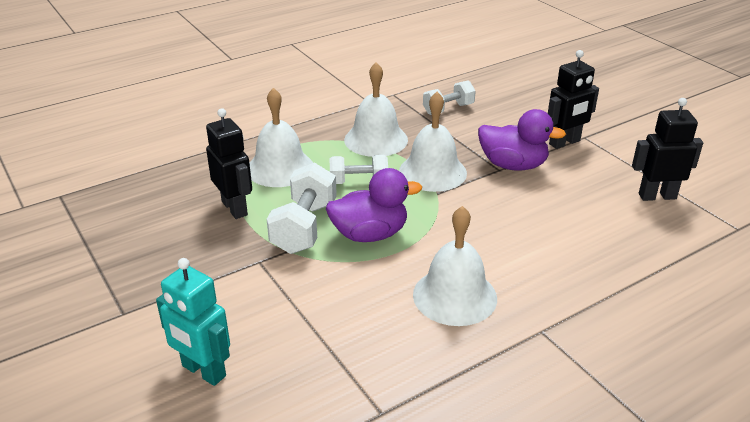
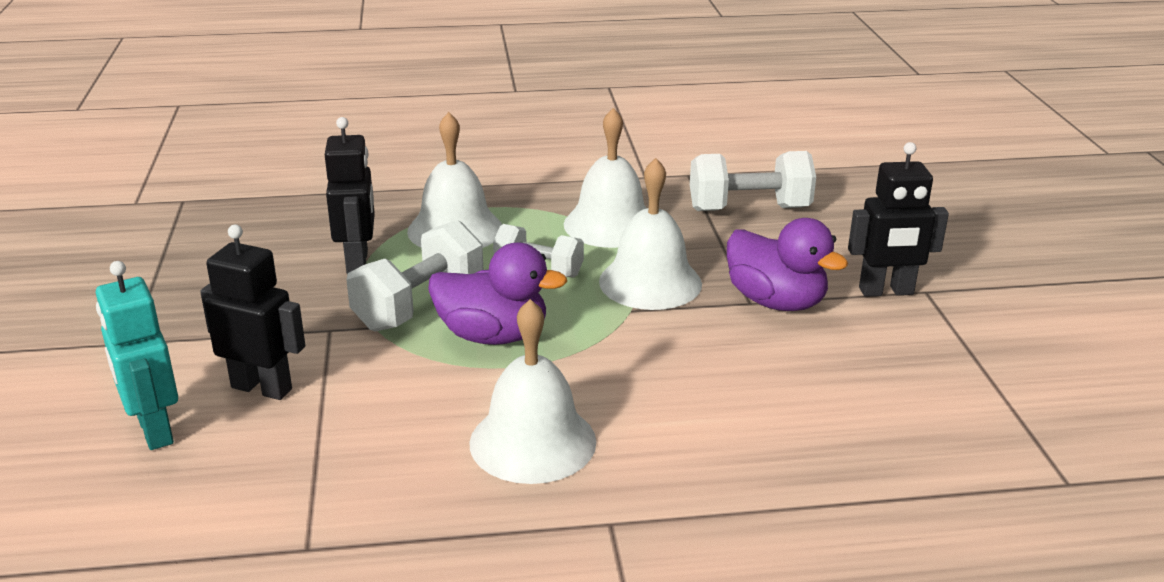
camera: 25 degrees right, 5 degrees down
(448, 109) = (749, 209): white dumbbell -> white dumbbell, size x1.52
(657, 196) = (968, 400): black robot -> black robot (262, 388)

